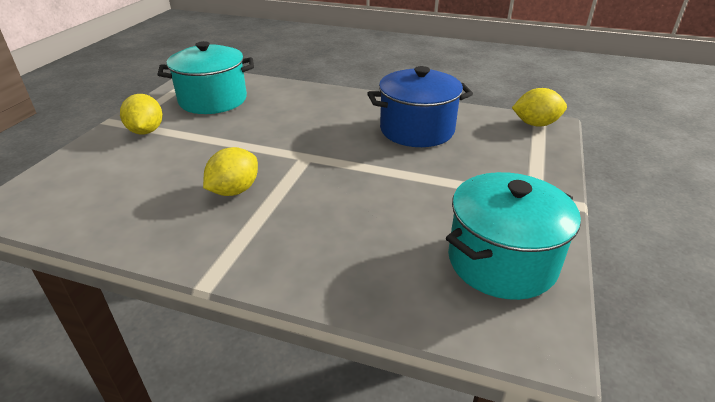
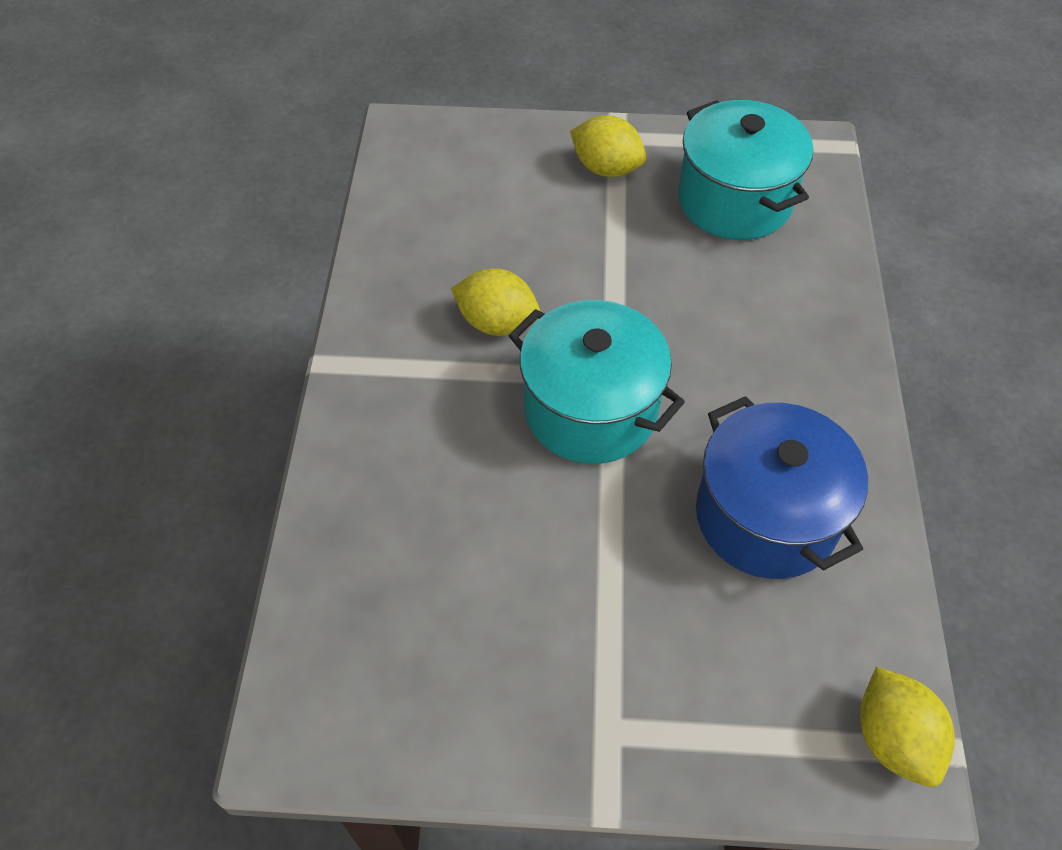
camera: 75 degrees right, 20 degrees up
(146, 131) = (606, 168): yellow lemon -> yellow lemon turned 60 degrees clockwise
(501, 261) = (427, 680): turquoise pot -> turquoise pot (591, 409)

